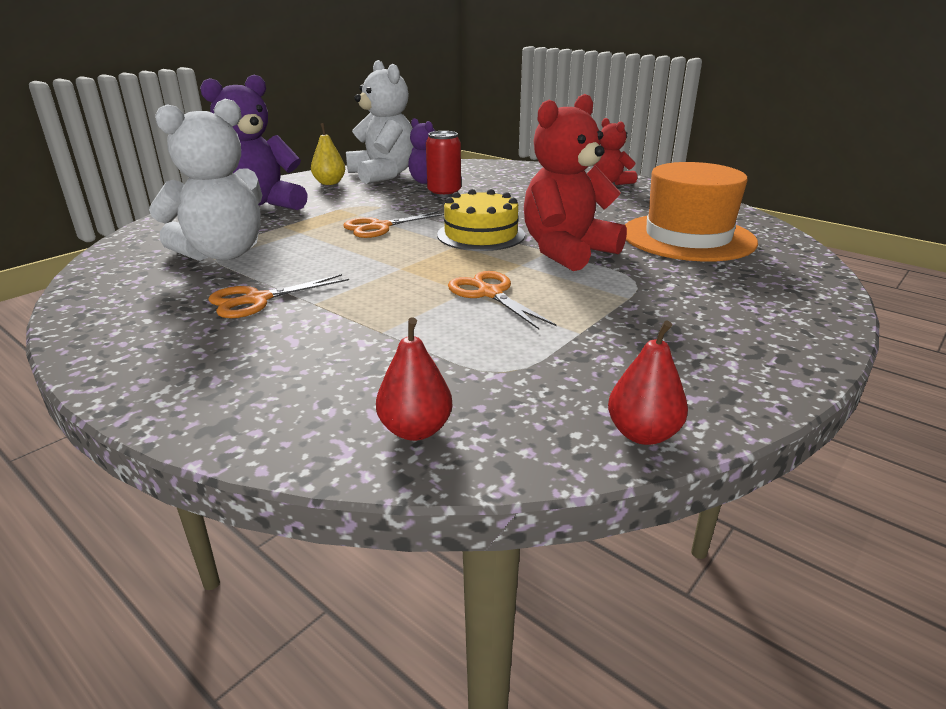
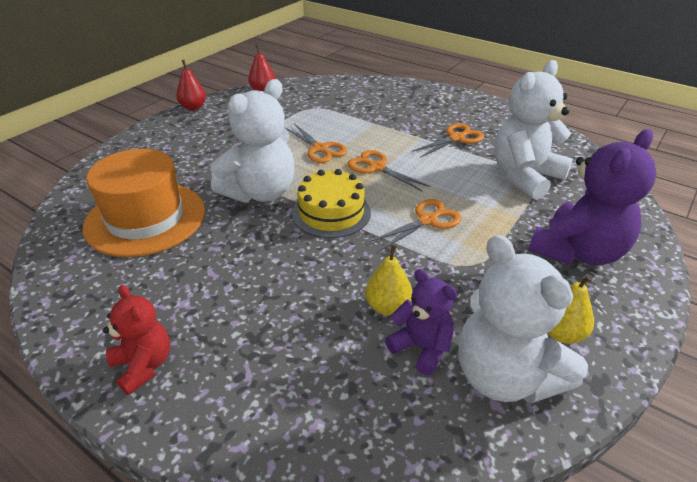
camera: 175 degrees right, 10 degrees up
(411, 269) = (376, 167): none -> orange scissors
(415, 430) = (344, 88): red pear -> red pear (193, 107)
(444, 193) = (387, 306): red can -> yellow pear
(567, 252) = (260, 192): red teddy bear -> white teddy bear

